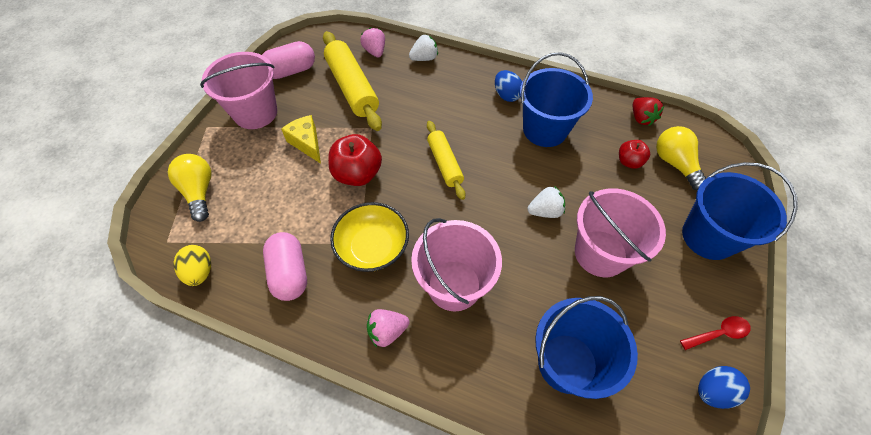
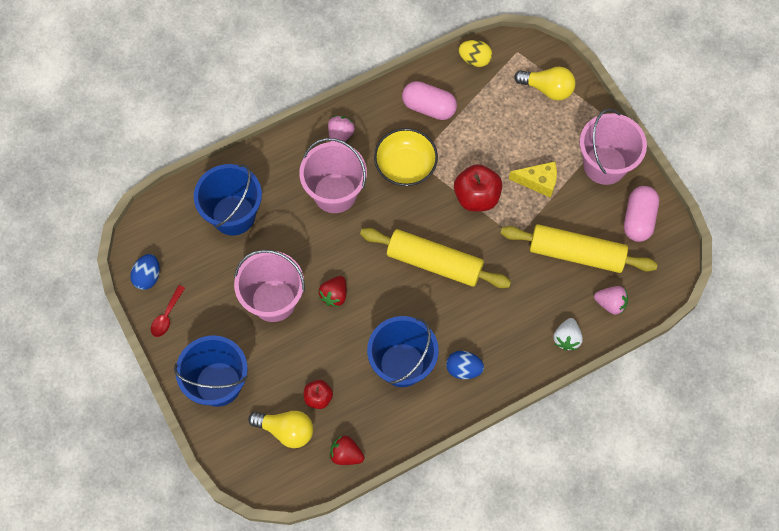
camera: 130 degrees right, 10 degrees up
(444, 164) = (434, 262): yellow rolling pin -> yellow rolling pin, size x1.62
(545, 211) = (334, 295): white strawberry -> red strawberry

